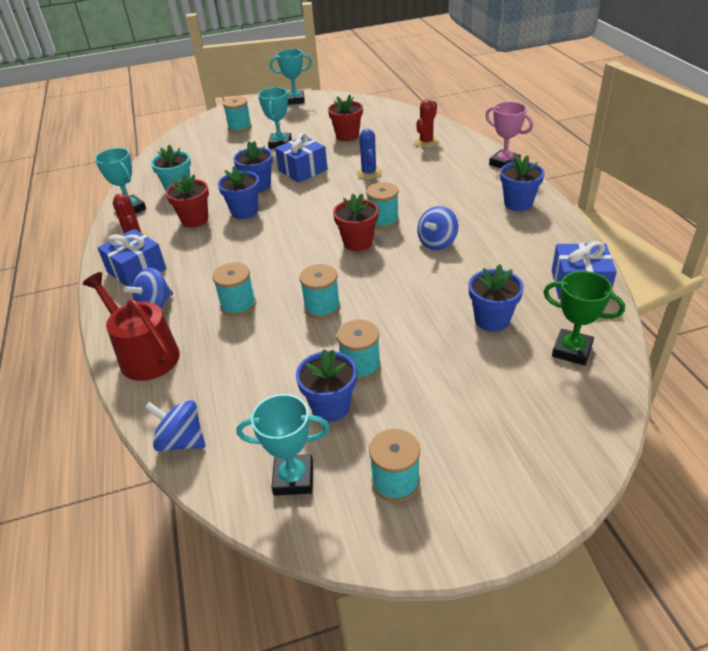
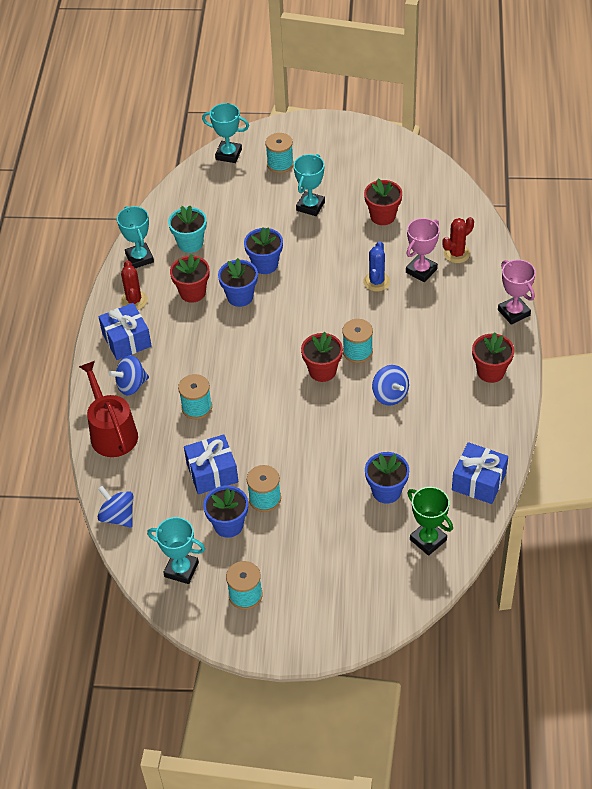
camera: 20 degrees right, 10 degrees up
(295, 100) = (356, 134): turquoise trophy -> turquoise trophy (228, 154)
(303, 170) = (316, 256): blue gift -> blue gift (212, 473)
(322, 307) = (261, 433): turquoise spool -> none
(404, 158) = (421, 271): none -> pink trophy
(437, 243) = (390, 395): blue spinning top -> blue spinning top turned 90 degrees counterclockwise
(518, 203) = (490, 372): blue flower pot -> red flower pot

